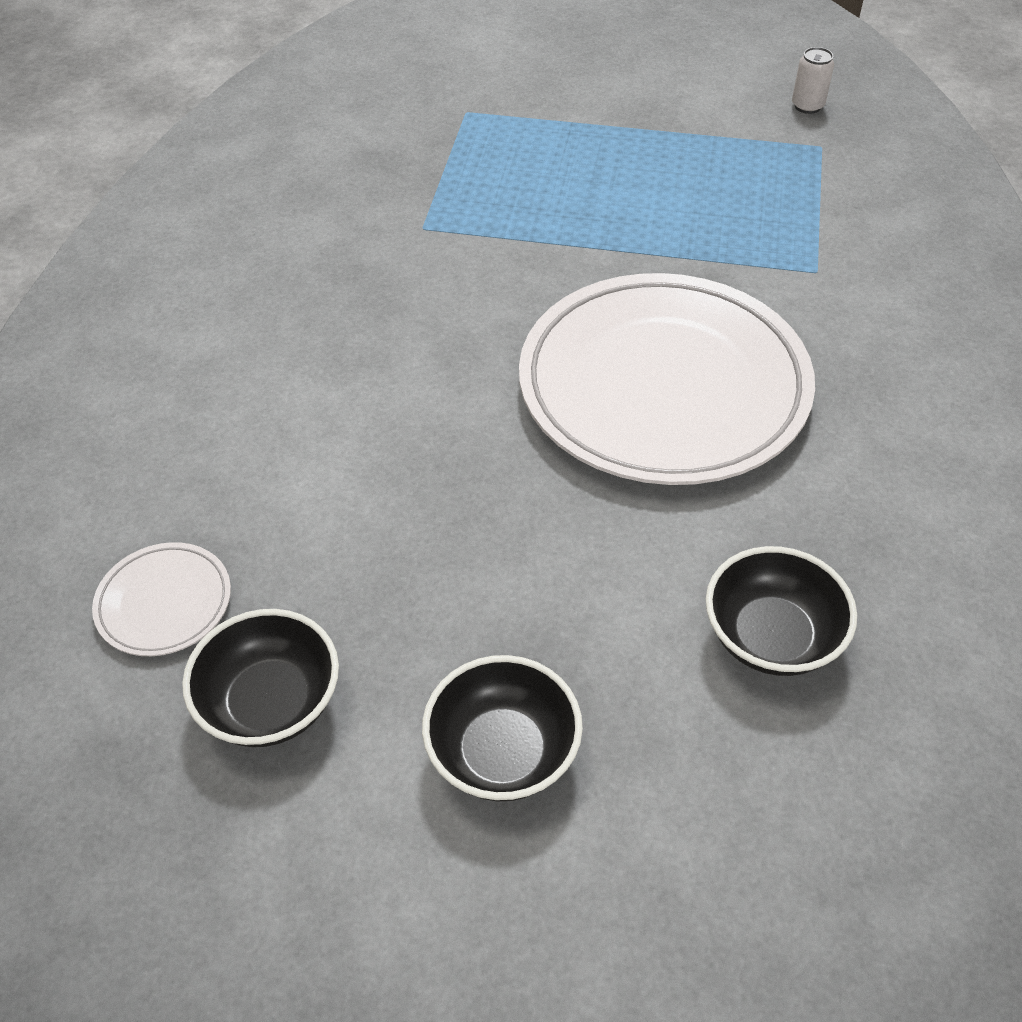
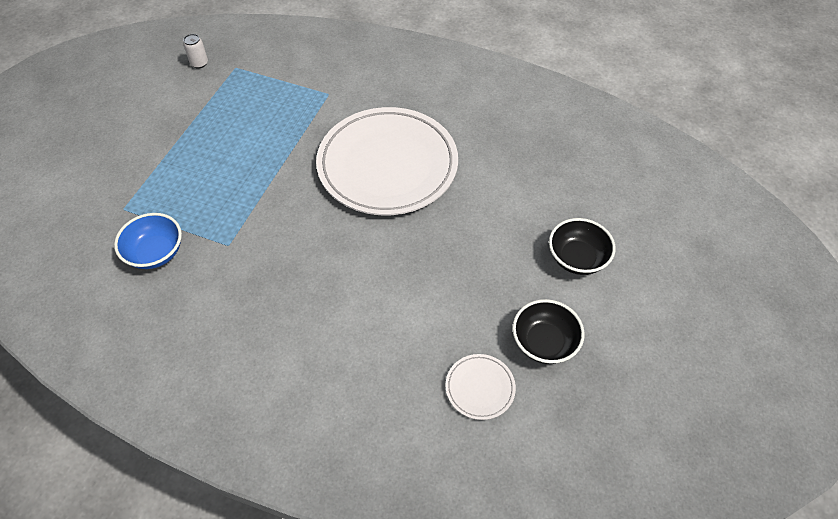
camera: 80 degrees left, 5 degrees up
(392, 161) = (155, 253): none -> blue bowl
(771, 637) = (533, 162): black bowl -> none

